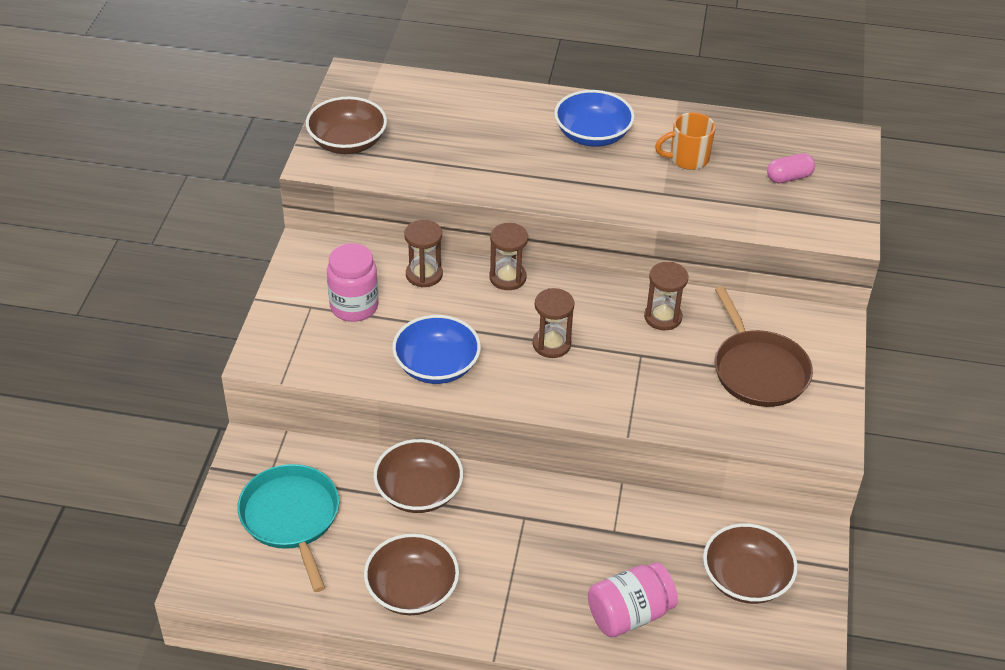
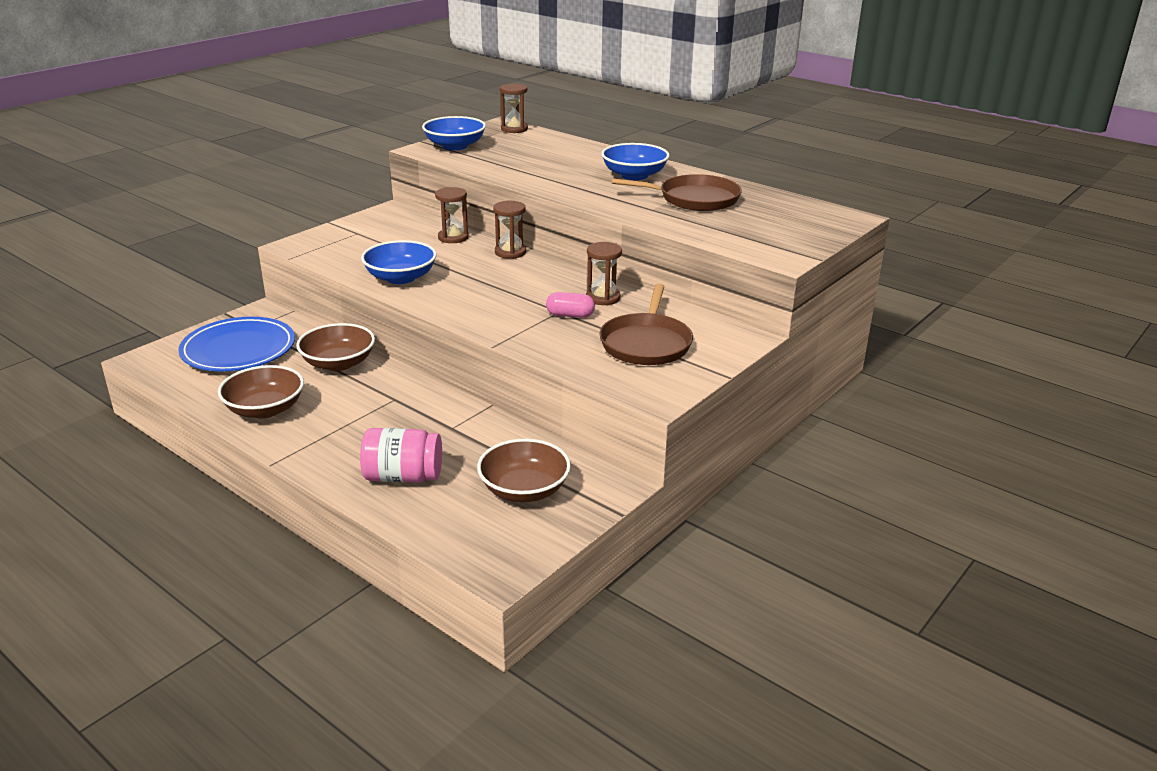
camera: 30 degrees right, 15 degrees down
(291, 518) = (238, 350): turquoise pan -> blue plate
(347, 142) = (455, 146): brown bowl -> blue bowl
(354, 307) = (385, 239): pink jar -> none
(551, 344) = (498, 289): brown hourglass -> brown hourglass (514, 129)
(687, 159) = (694, 199): orange mug -> brown pan
(789, 178) = (769, 223): pink capsule -> pink capsule (570, 315)

